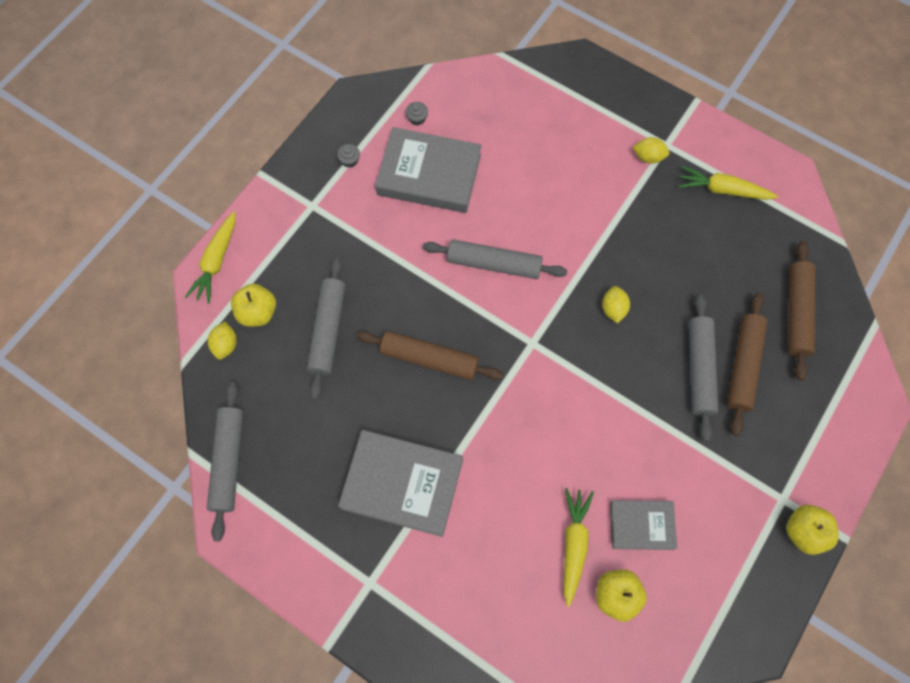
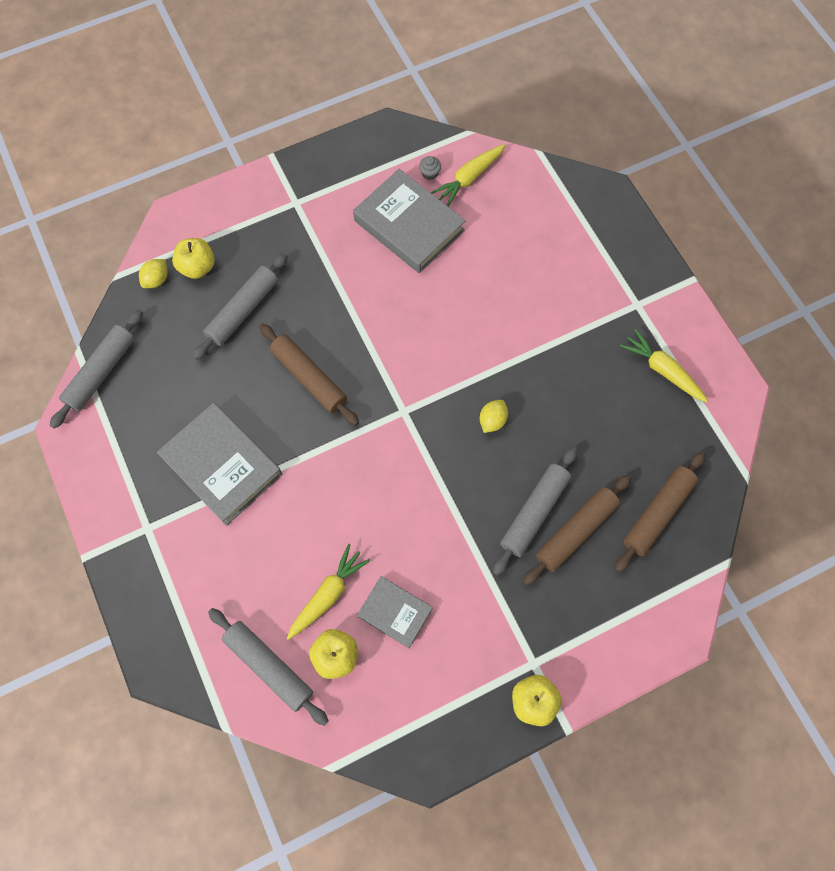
camera: 30 degrees right, 0 degrees up
(216, 261) = (191, 209): yellow carrot -> yellow carrot (469, 178)
(350, 160) = (350, 180): grey cupcake -> none
(494, 264) = (414, 328): grey rolling pin -> grey rolling pin (269, 666)
(648, 157) = (612, 307): yellow lemon -> none

